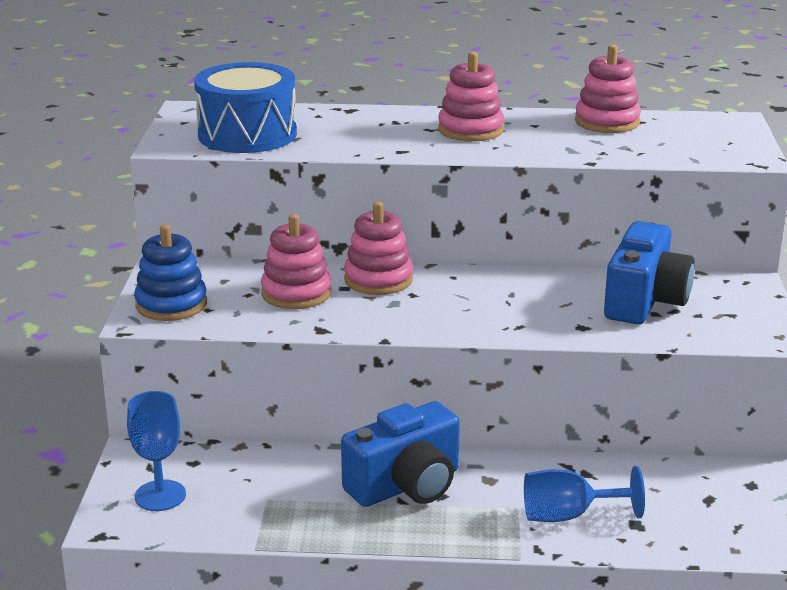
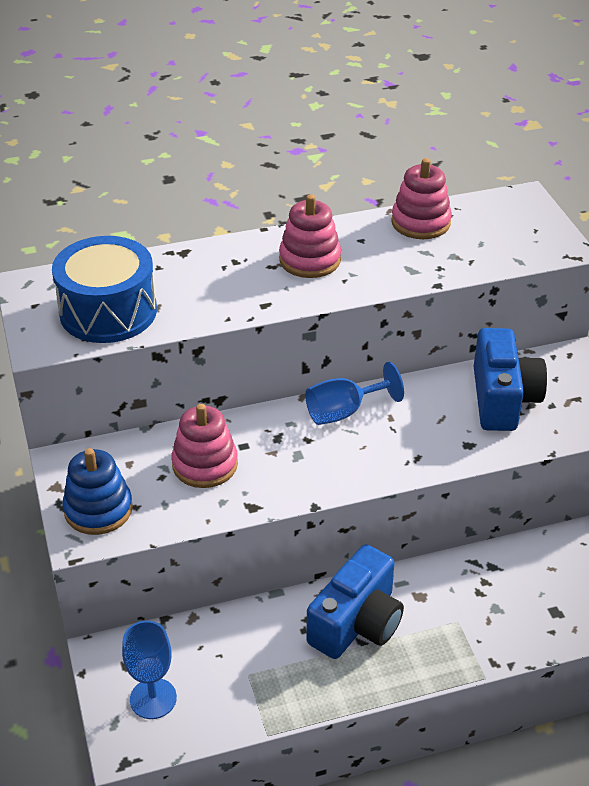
camera: 20 degrees left, 15 degrees up
(378, 279) = (268, 428): pink stacking toy -> none
(568, 516) = (500, 618): blue goblet -> blue goblet (343, 412)

